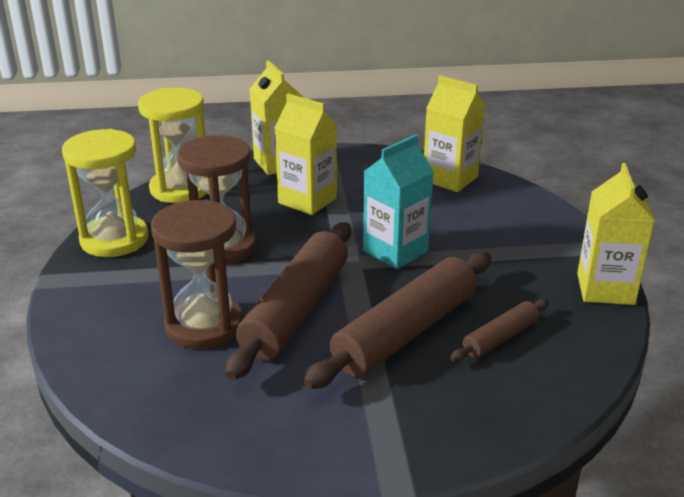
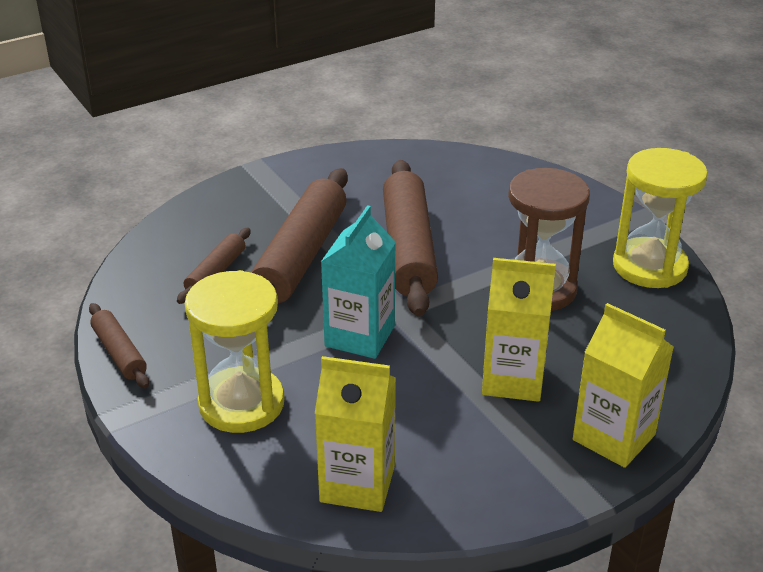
camera: 155 degrees right, 5 degrees up
(180, 189) = (676, 350): yellow hourglass -> yellow hourglass (241, 403)
(204, 325) = (471, 217): brown hourglass -> none
(605, 289) = (119, 353): yellow carton -> brown rolling pin

